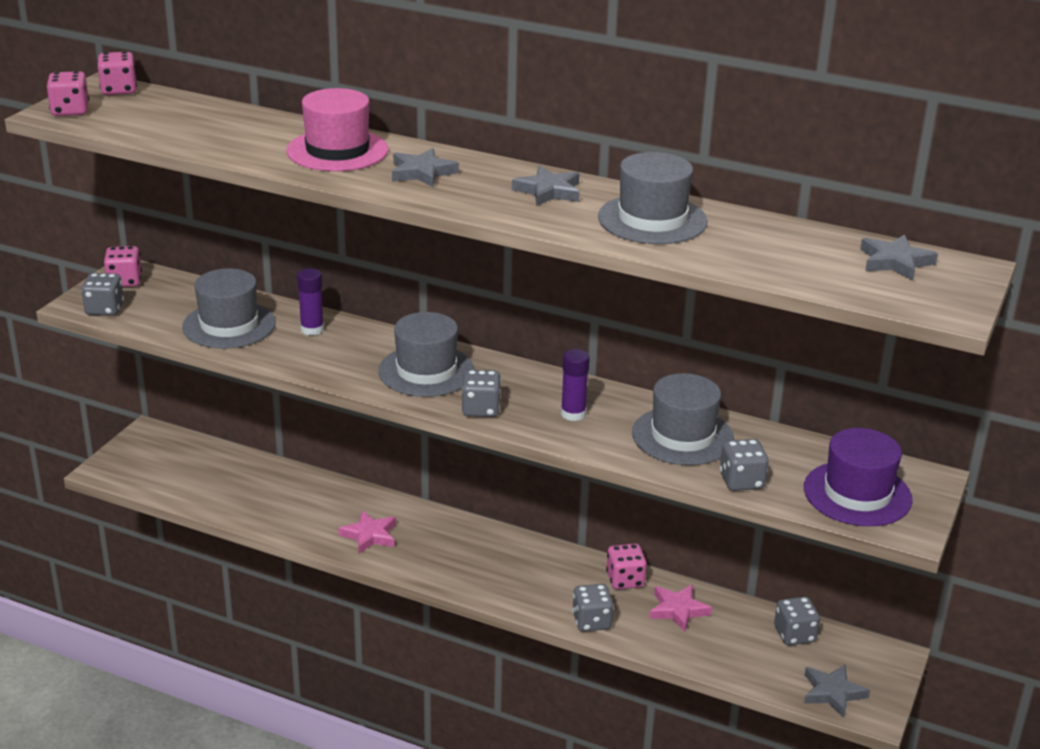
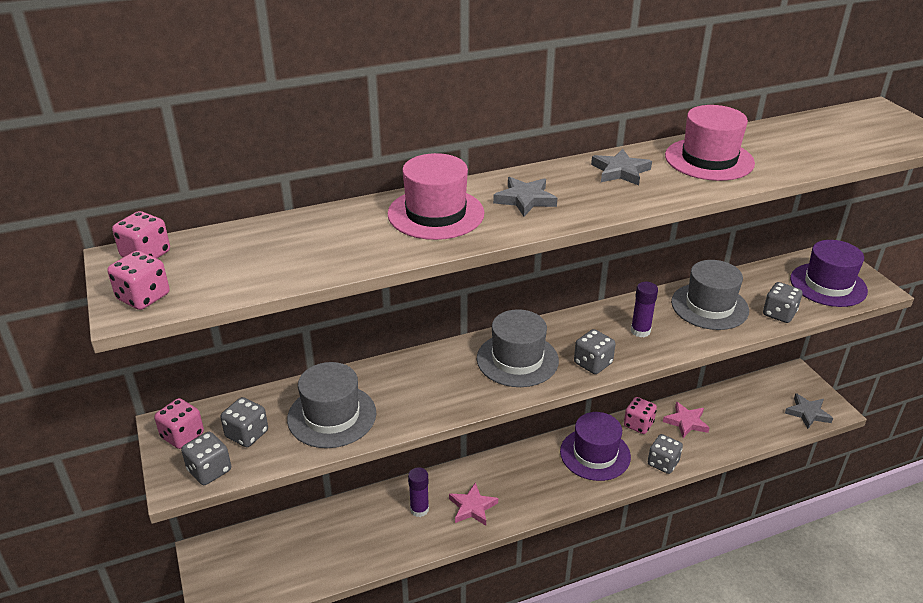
camera: 45 degrees left, 5 degrees up
(312, 329) = (394, 379): purple glue stick -> purple glue stick (419, 509)
(540, 572) = (595, 454): none -> purple hat
(652, 219) = (709, 159): grey hat -> pink hat
(794, 634) = (748, 394): grey dice -> grey dice (247, 434)
(895, 262) = (850, 122): grey star -> none

